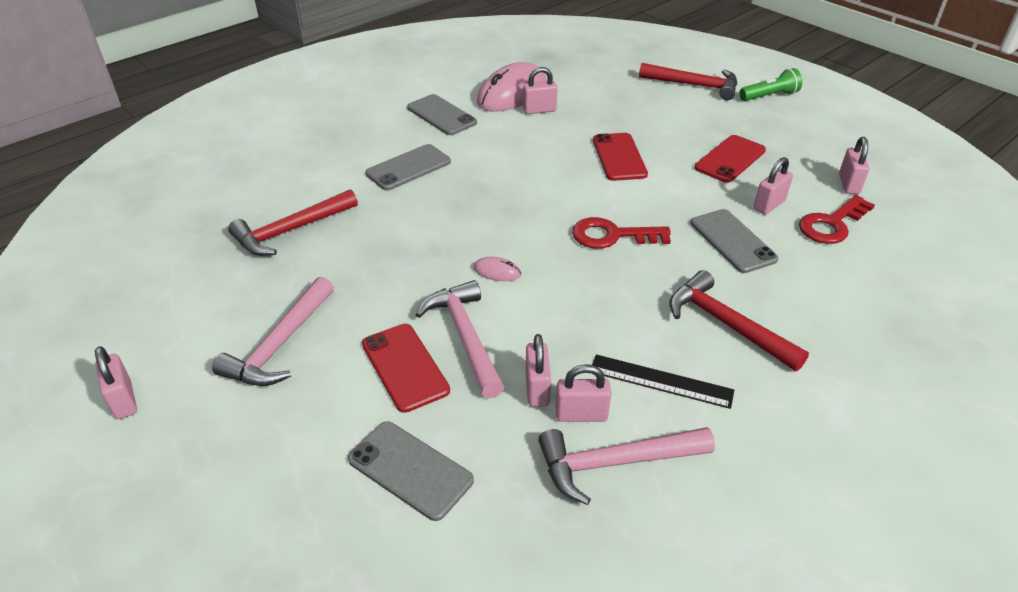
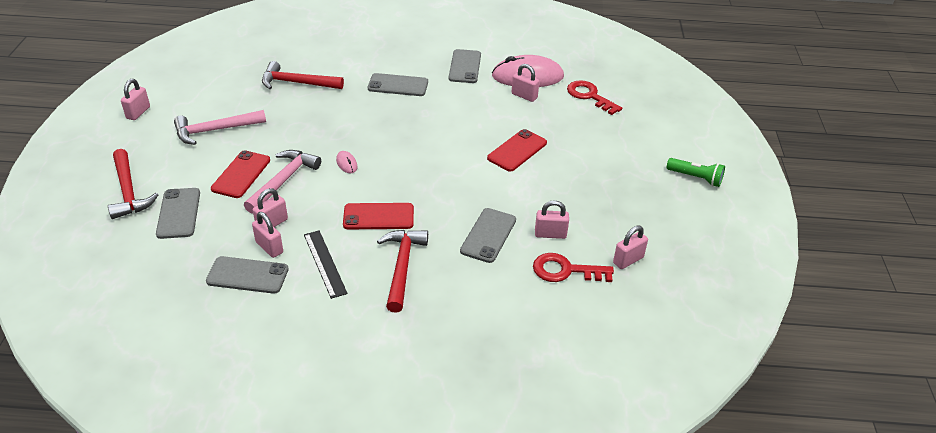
camera: 45 degrees right, 0 degrees up
(612, 236) = (431, 187): red key -> red key (589, 96)
(615, 463) = (247, 275): pink hammer -> grey phone
(694, 85) = (655, 139): red hammer -> red hammer (128, 191)
(730, 159) = (582, 195): red phone -> red phone (378, 217)

